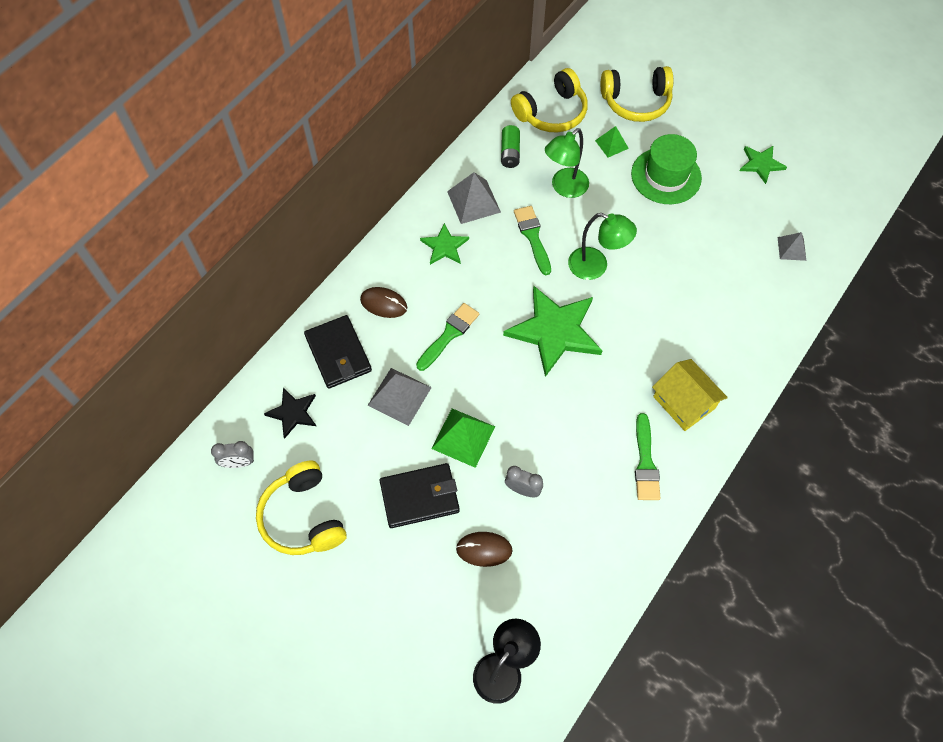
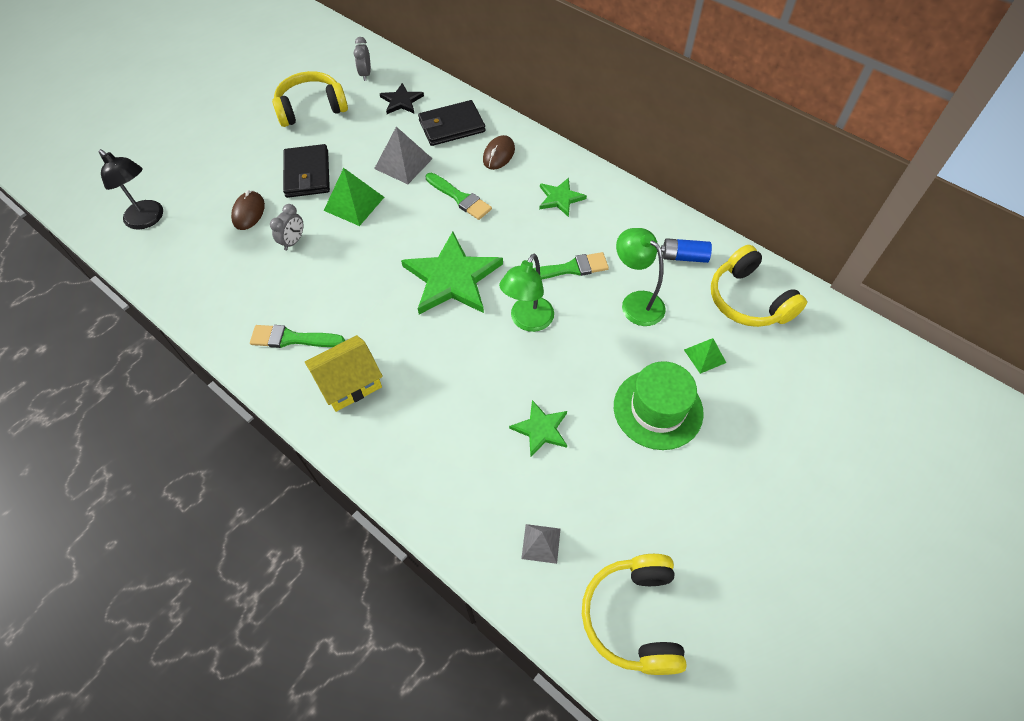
camera: 95 degrees right, 5 degrees down
(473, 201) = (615, 223): grey pyramid -> none
(510, 153) = (684, 257): green battery -> blue battery
(636, 102) = (778, 391): yellow headphones -> yellow headphones (633, 617)
(761, 164) = (684, 532): green star -> green star (541, 429)

